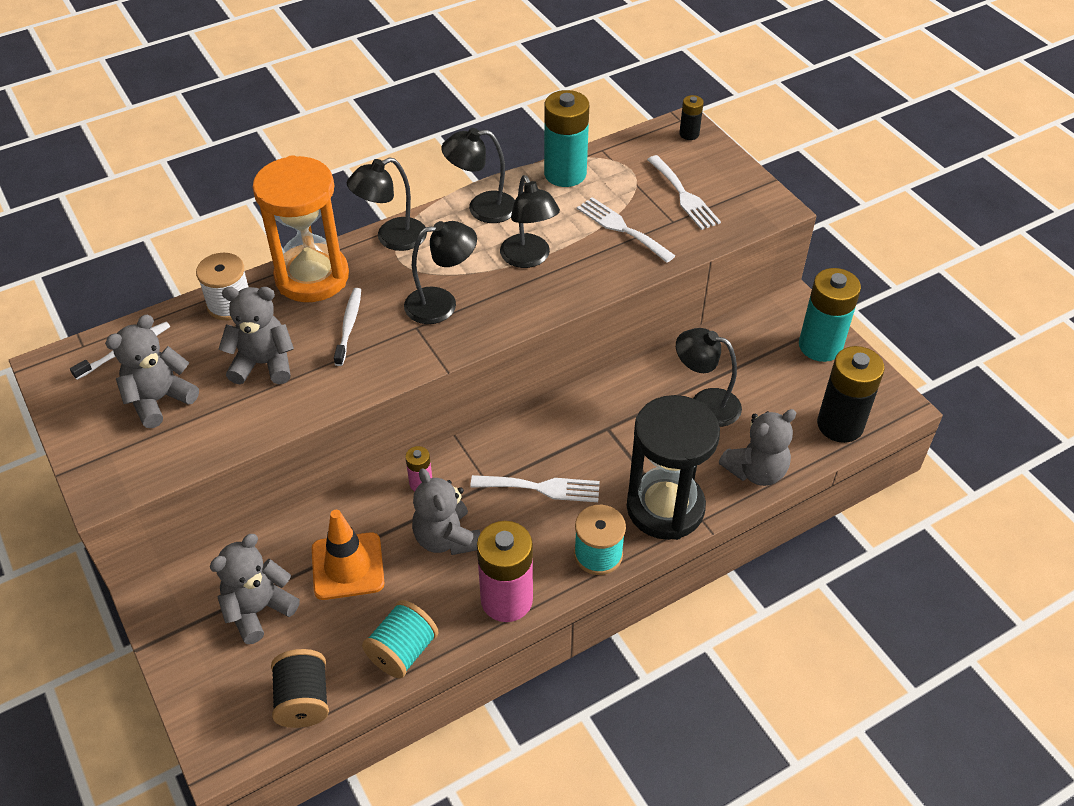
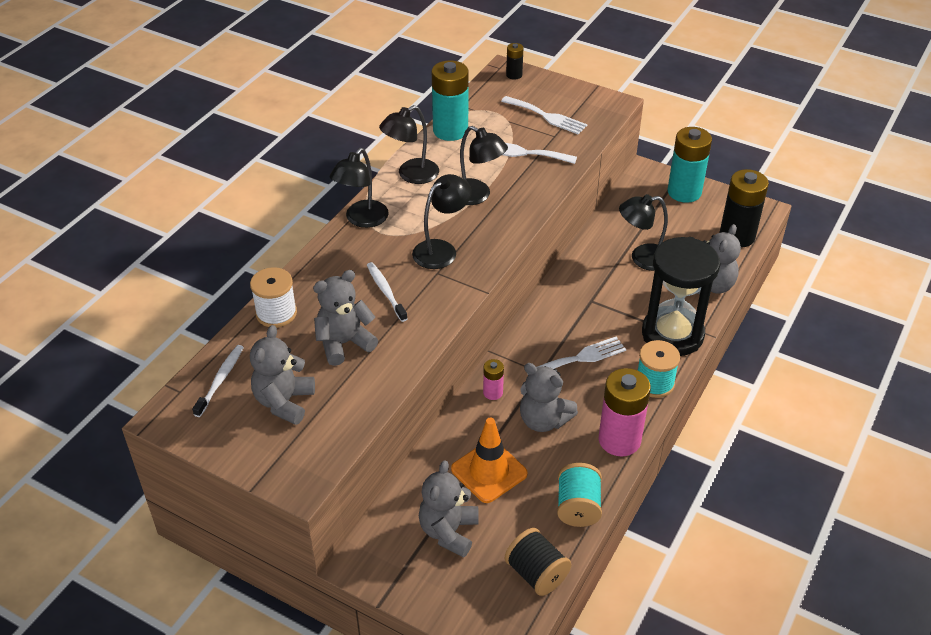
camera: 30 degrees left, 5 degrees down
(312, 277) = (324, 269): orange hourglass -> none

